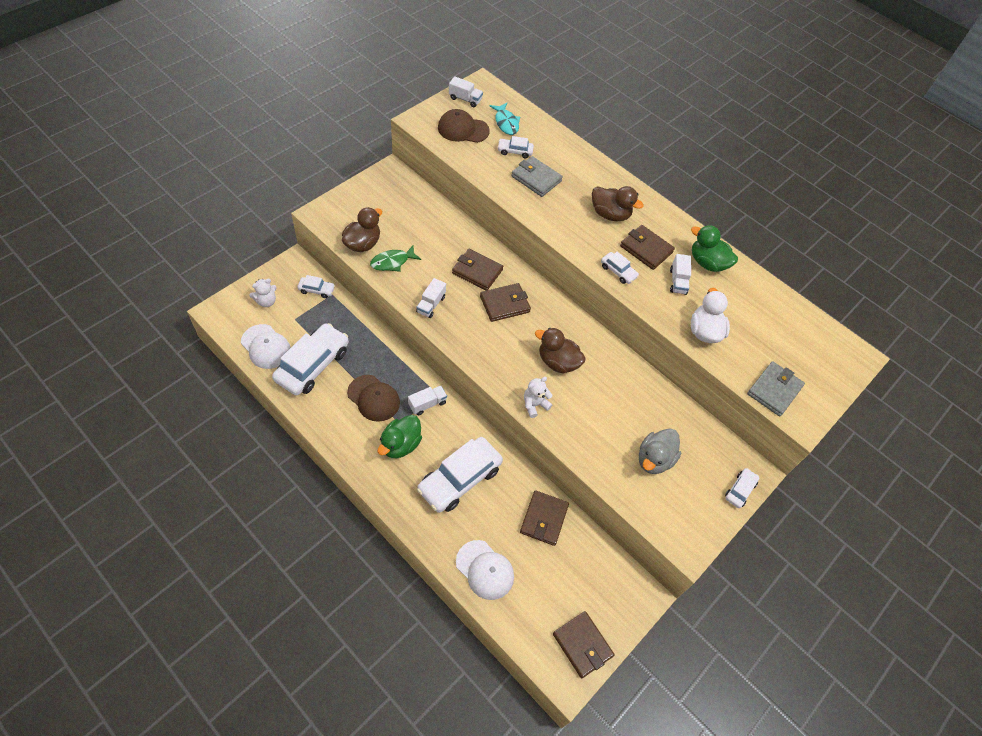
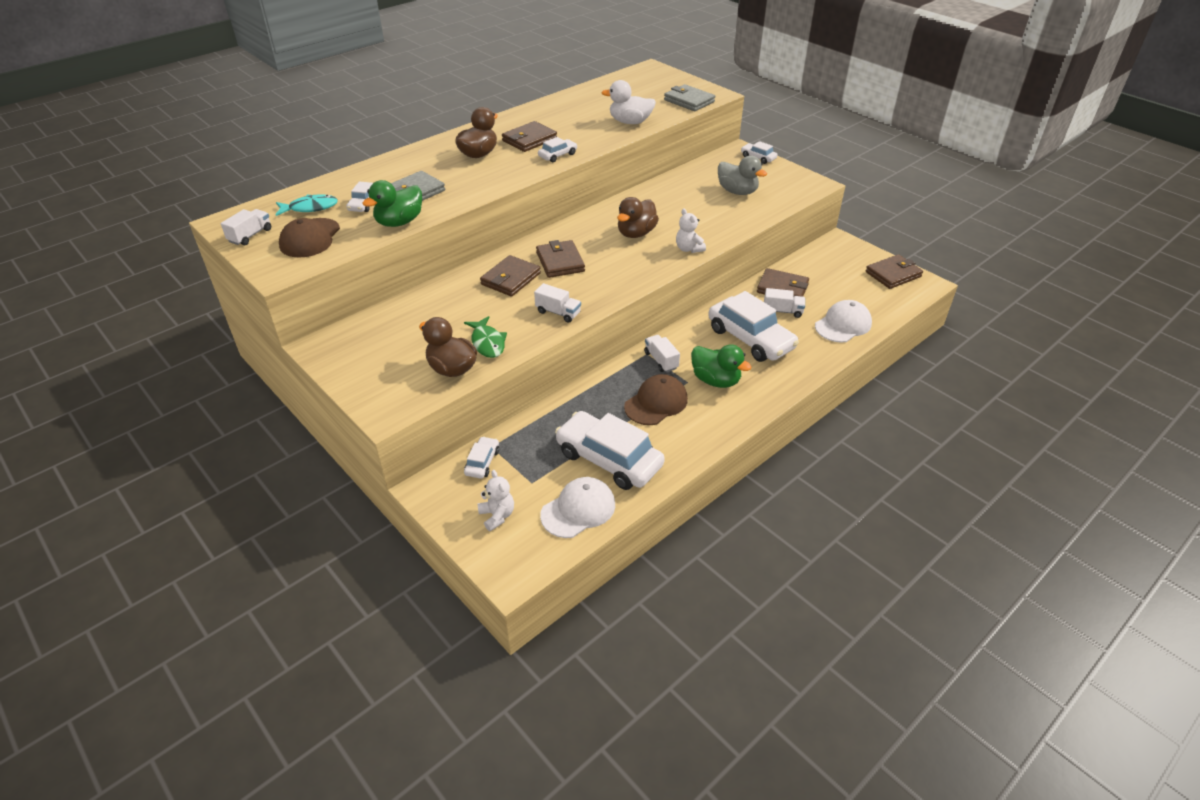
camera: 80 degrees left, 15 degrees down
(678, 281) = (571, 128): white truck -> white truck (782, 311)
(707, 263) = (549, 113): green duck -> green duck (399, 222)

